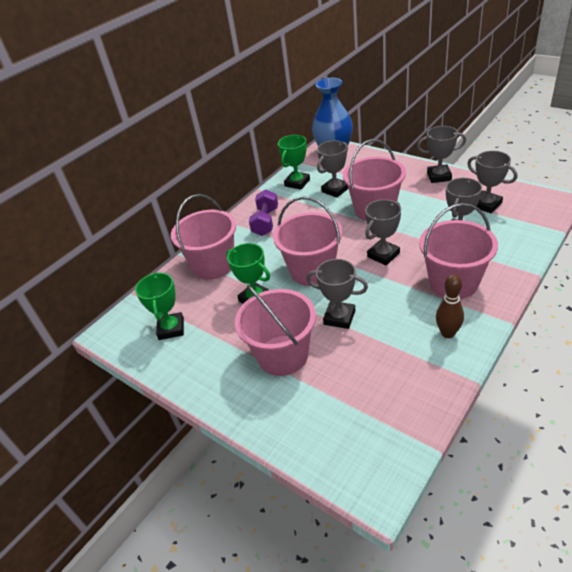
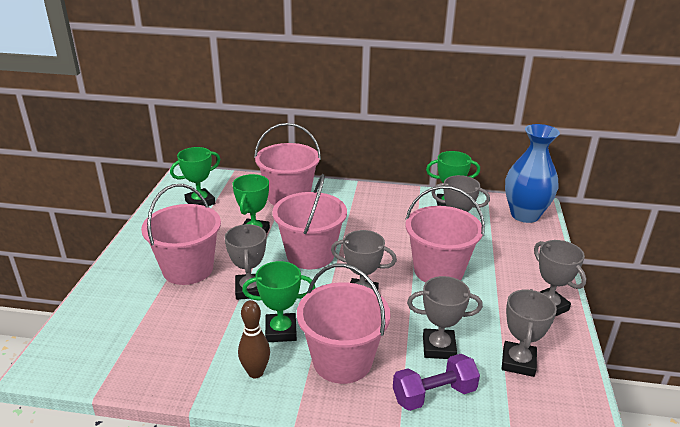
camera: 55 degrees right, 10 degrees down
(265, 222) = (369, 206): purple dumbbell -> purple dumbbell (434, 394)
(404, 309) = (281, 331): none -> green trophy

